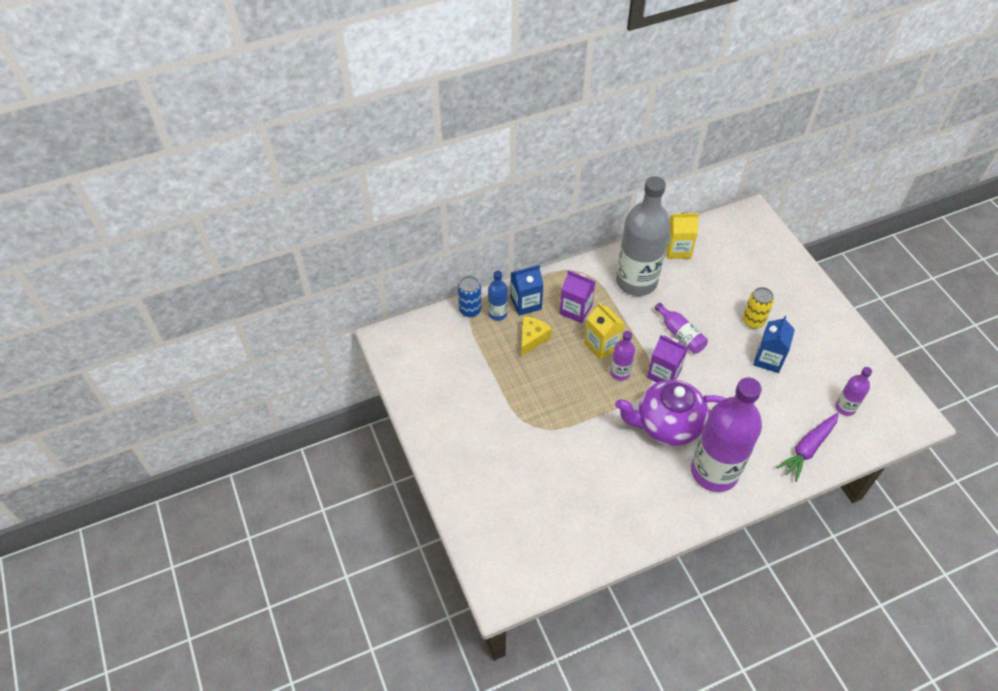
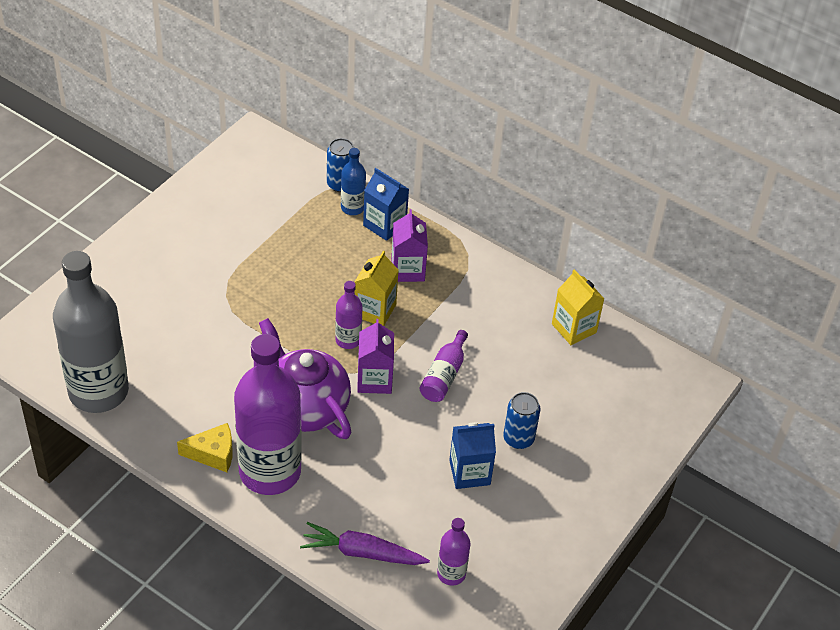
camera: 55 degrees right, 5 degrees down
(532, 338) = (340, 249): yellow cheese -> yellow cheese (213, 454)
(636, 281) = (492, 307): grey bottle -> grey bottle (98, 391)
(753, 321) = (518, 438): yellow can -> blue can

